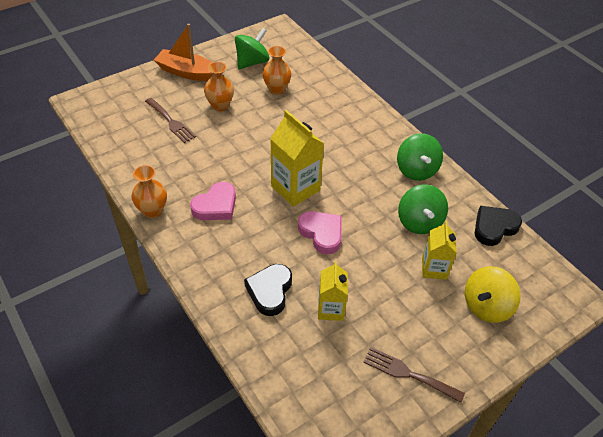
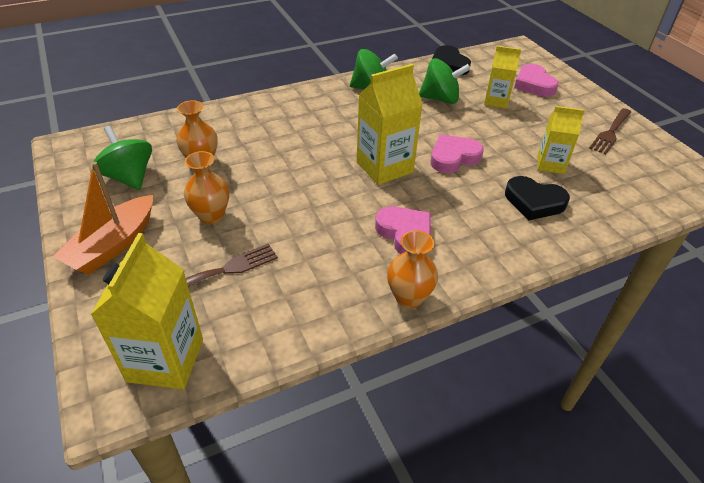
camera: 80 degrees left, 5 degrees down
(103, 113) = (165, 360): none -> yellow carton
(486, 306) = (534, 84): yellow spinning top -> pink heart

